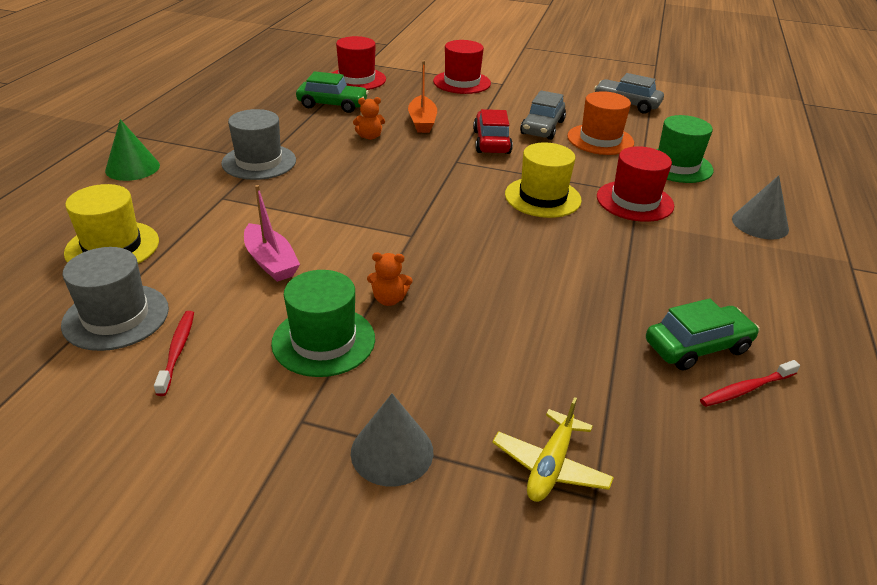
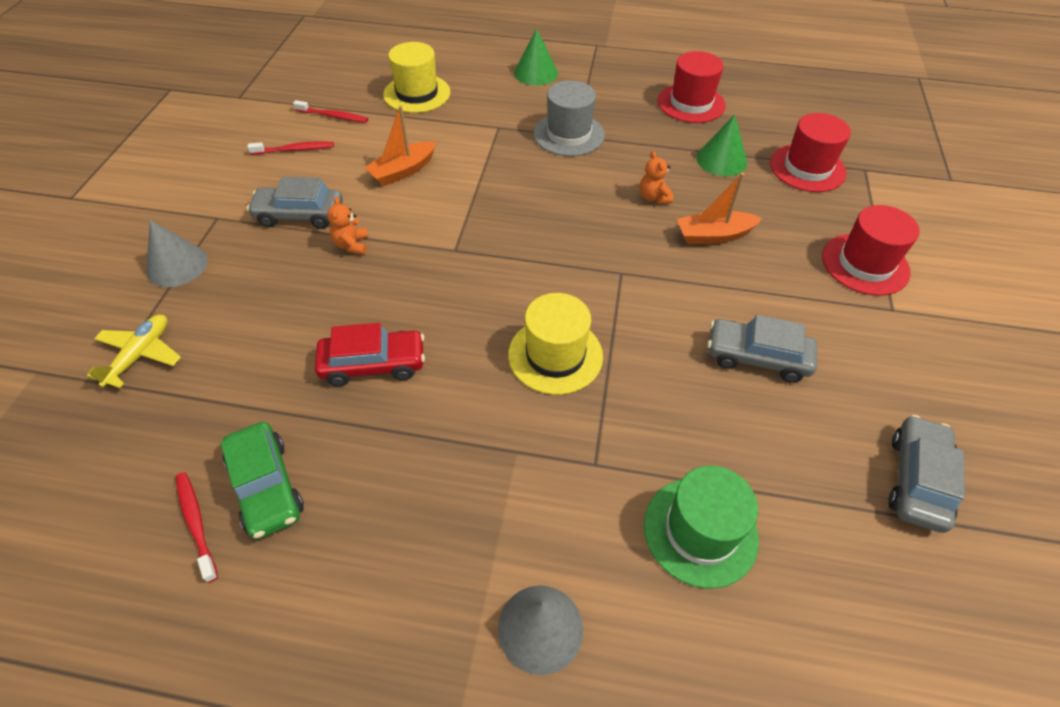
camera: 85 degrees right, 15 degrees up
(116, 317) = (333, 116): grey hat -> red toothbrush
(271, 262) = (403, 171): pink boat -> orange boat
(323, 341) = (300, 215): green hat -> grey car
(332, 105) = (721, 160): green car -> green cone
(491, 142) = (686, 303): red car -> red car (373, 364)
(550, 466) = (140, 355): yellow plane -> yellow plane turned 90 degrees clockwise
(600, 139) = (750, 429): orange hat -> none
(634, 201) = (570, 457): red hat -> red hat (691, 103)

